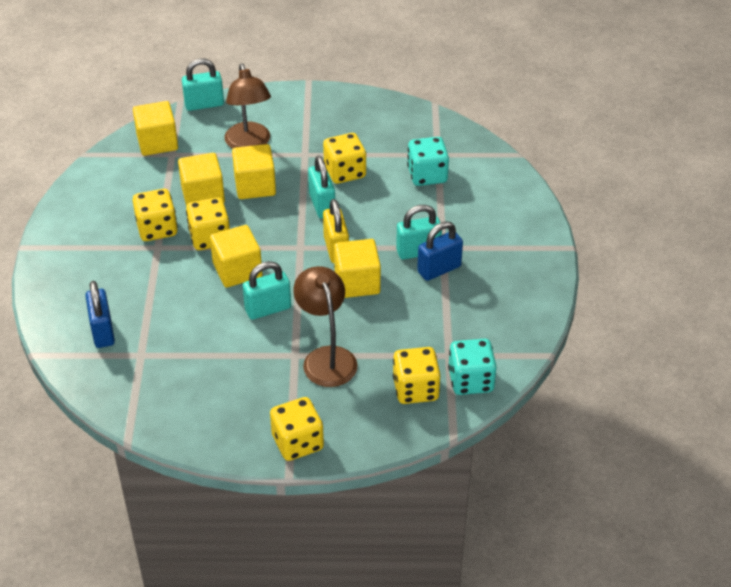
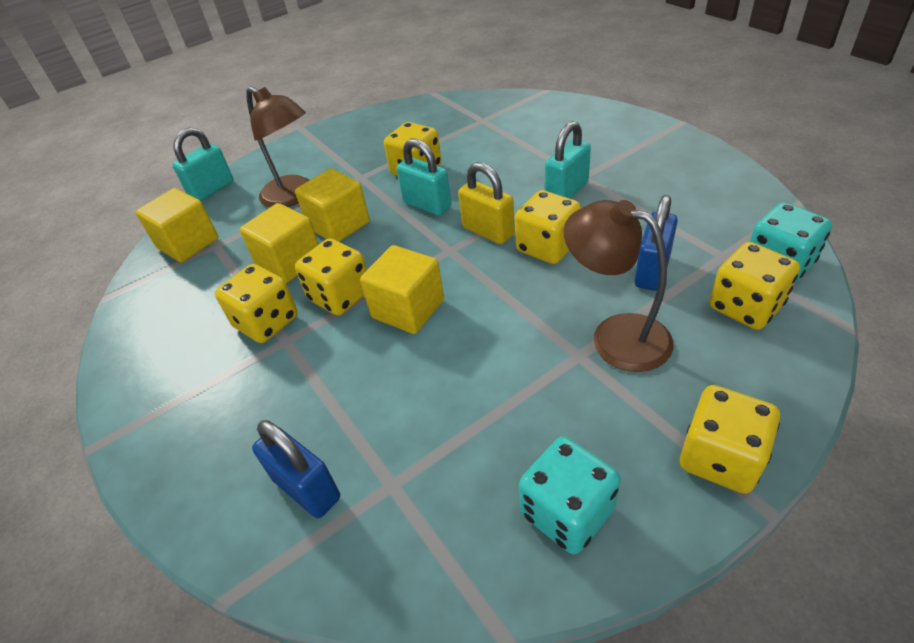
camera: 30 degrees left, 0 degrees up
(268, 309) = (488, 326): turquoise padlock -> none
(357, 282) = (547, 247): yellow cube -> yellow dice
(427, 175) = (493, 136): turquoise dice -> turquoise dice (567, 512)
(439, 269) = (605, 194): blue padlock -> blue padlock (652, 271)

